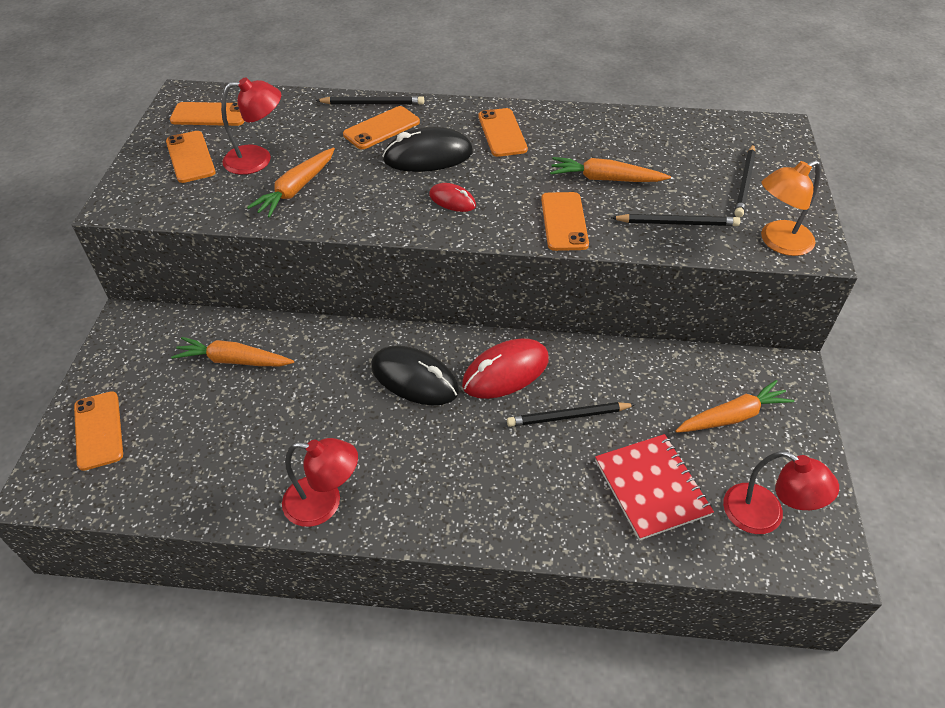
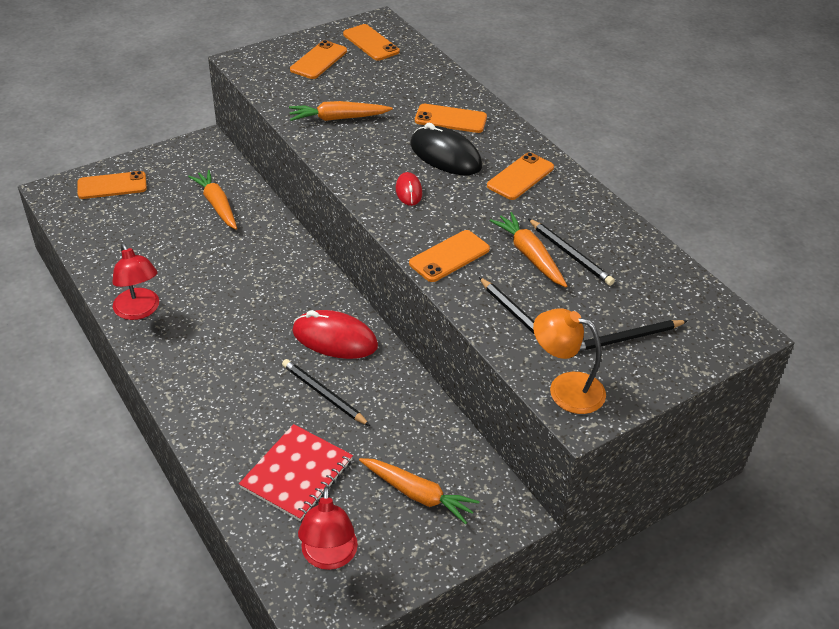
camera: 50 degrees right, 5 degrees down
(98, 430) = (112, 186): orange phone -> orange phone turned 45 degrees clockwise
(258, 159) = (349, 87): red lamp -> none
(372, 104) = (474, 100): black pencil -> black pencil (570, 254)
(414, 379) = (282, 296): black mouse -> none

